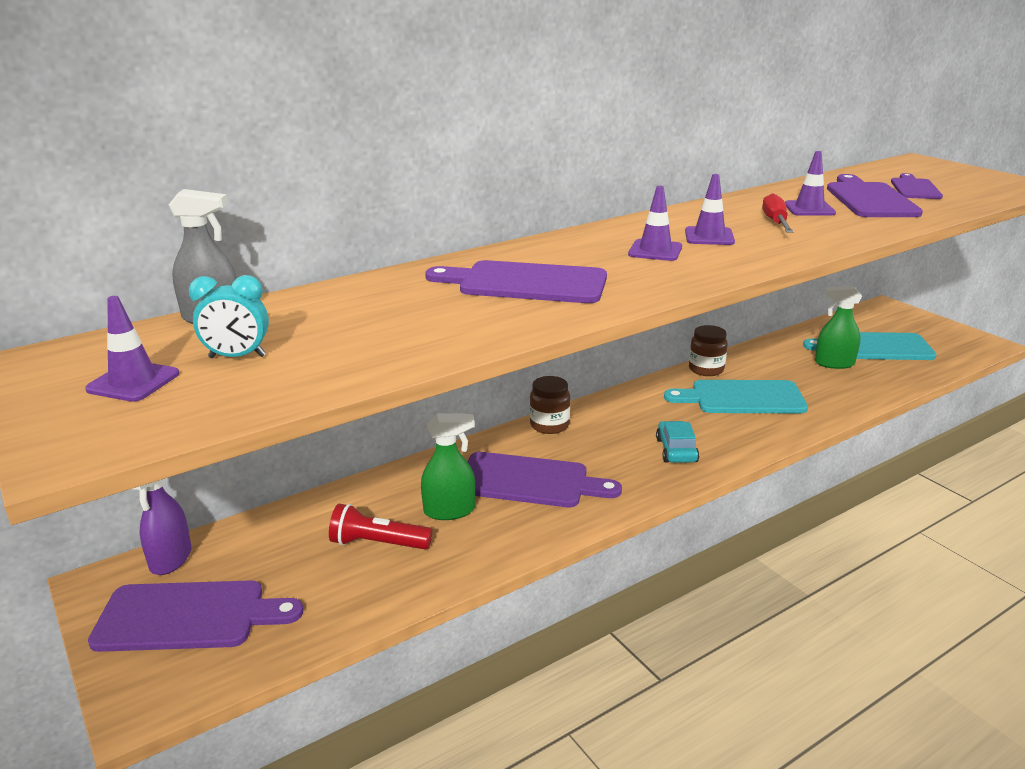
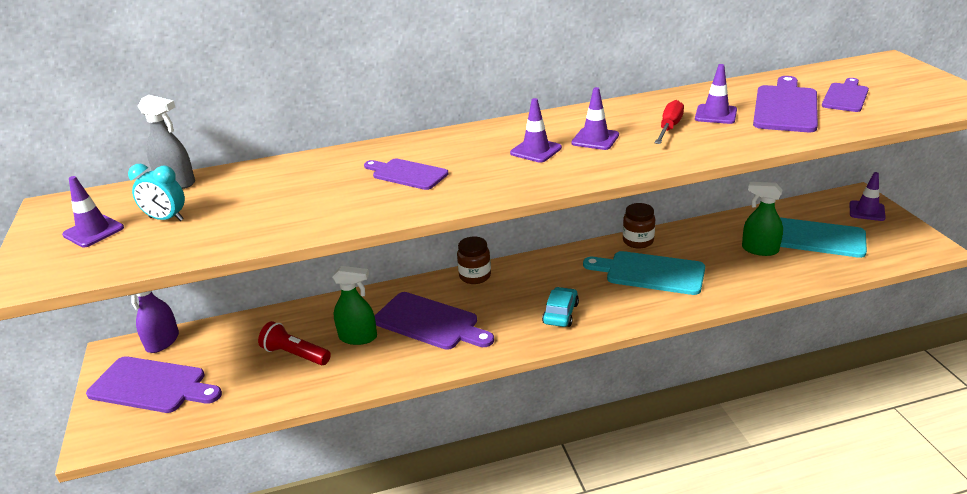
camera: 20 degrees right, 5 degrees up
(526, 283) = (407, 174): purple cutting board -> purple cutting board, size x0.63
(905, 319) = (867, 211): none -> purple traffic cone

